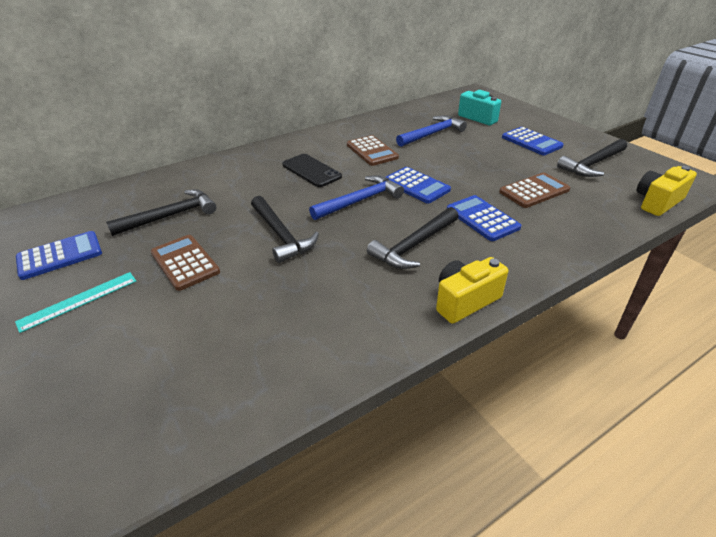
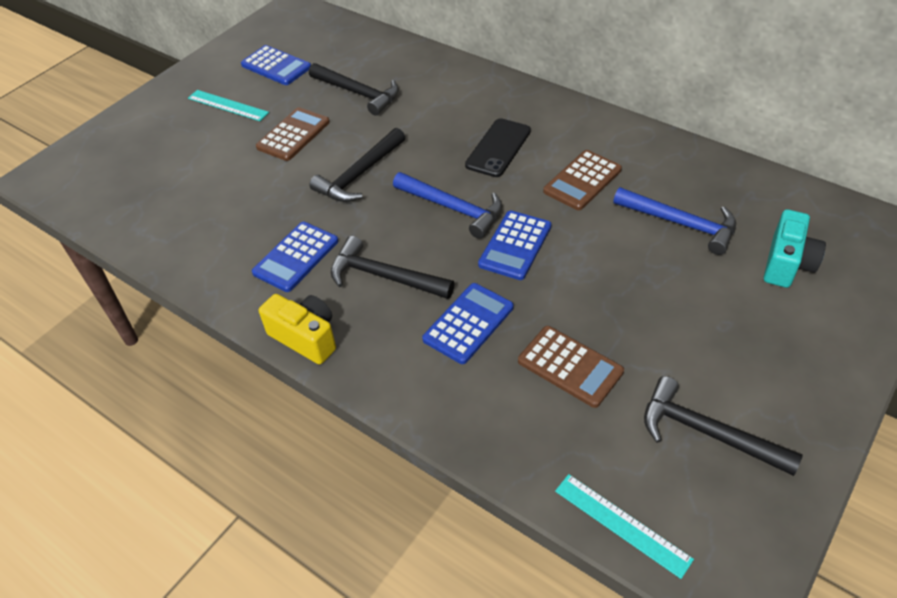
camera: 70 degrees right, 10 degrees up
(531, 142) = (739, 343): blue calculator -> blue calculator (296, 257)
(657, 202) = (622, 524): yellow camera -> turquoise ruler

